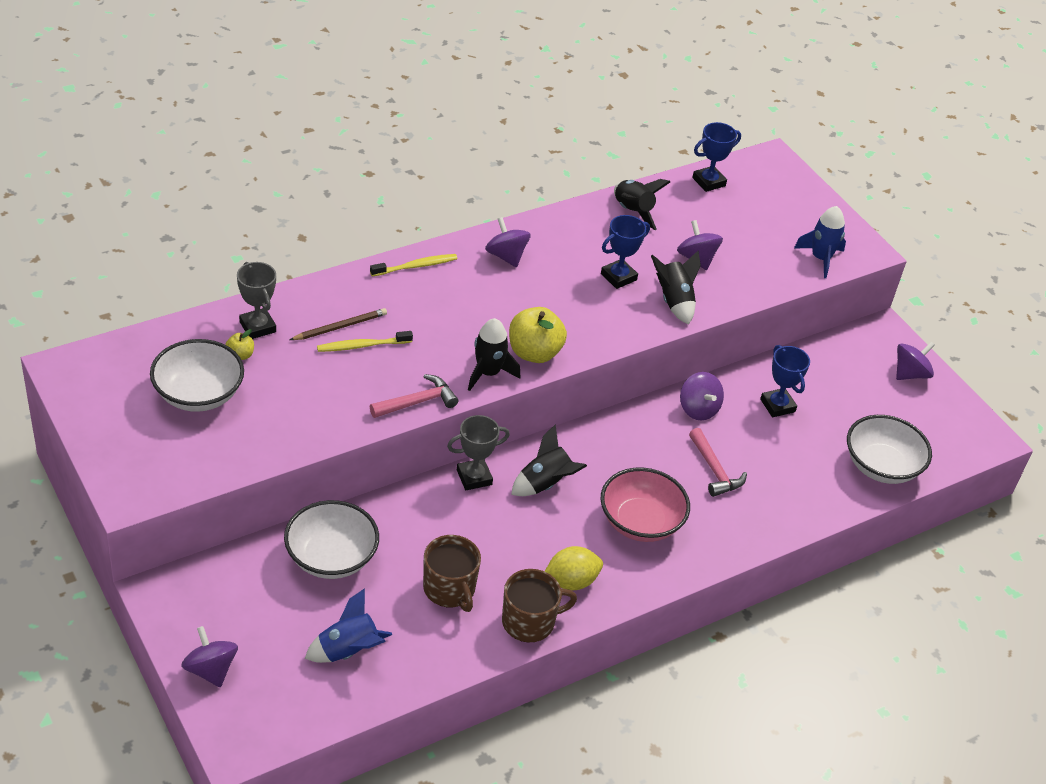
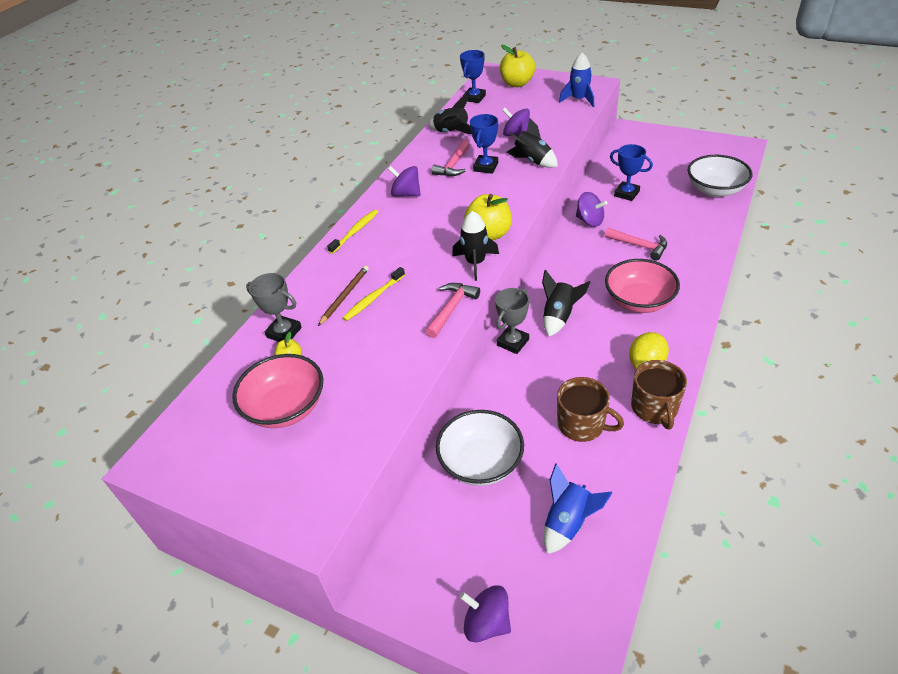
camera: 25 degrees left, 0 degrees up
(198, 394) = (286, 407): white bowl -> pink bowl
(529, 621) = (654, 408): brown mug -> brown mug turned 135 degrees clockwise
(589, 253) = (453, 165): none -> pink hammer
(779, 192) = (517, 83): none -> yellow apple
(910, 374) = (667, 140): purple spinning top -> none

